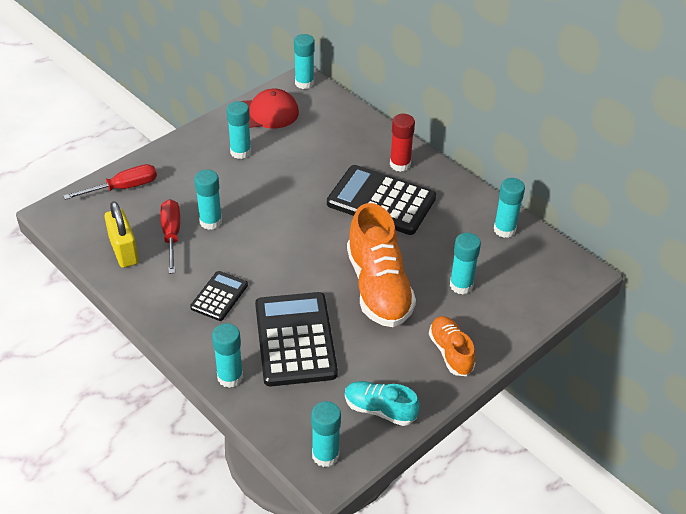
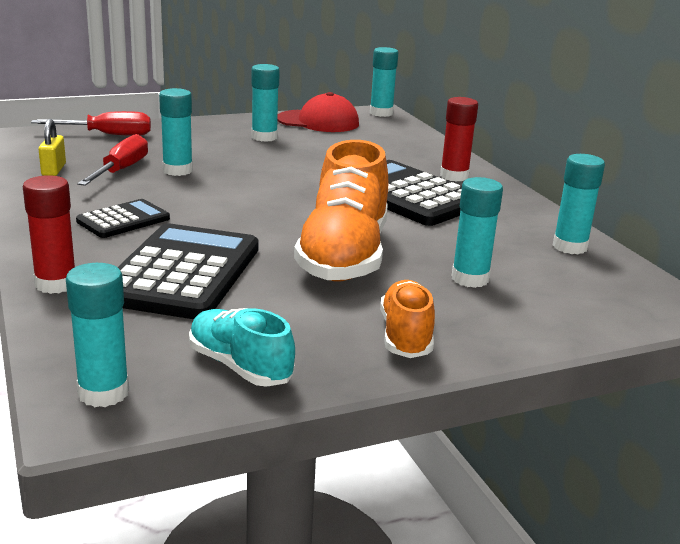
camera: 20 degrees right, 20 degrees down
(124, 251) = (53, 170): yellow padlock -> yellow padlock, size x0.64
(230, 377) = (56, 284): turquoise glue stick -> red glue stick

